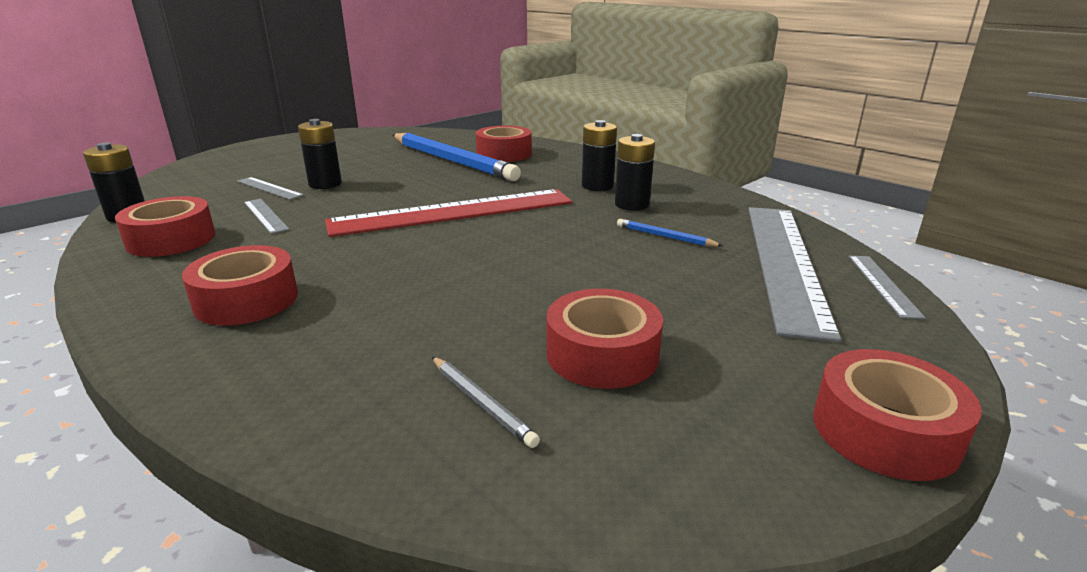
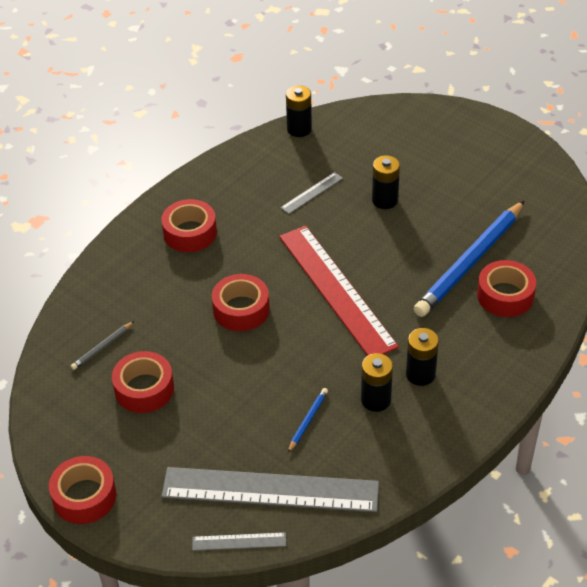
camera: 85 degrees right, 20 degrees up
(171, 239) = (264, 167): red tape -> red tape (241, 309)
(269, 188) = (368, 173): grey ruler -> none

